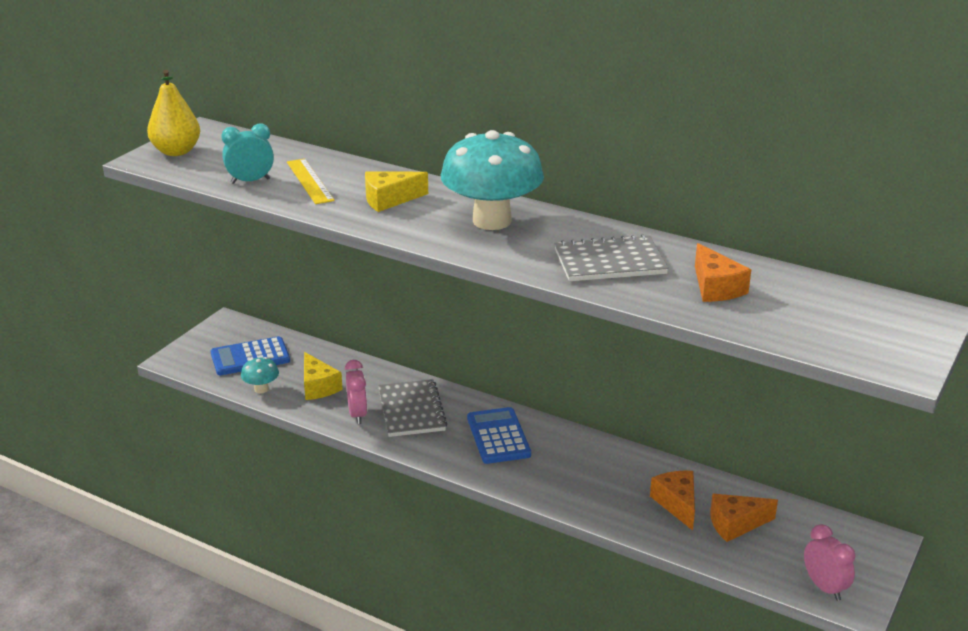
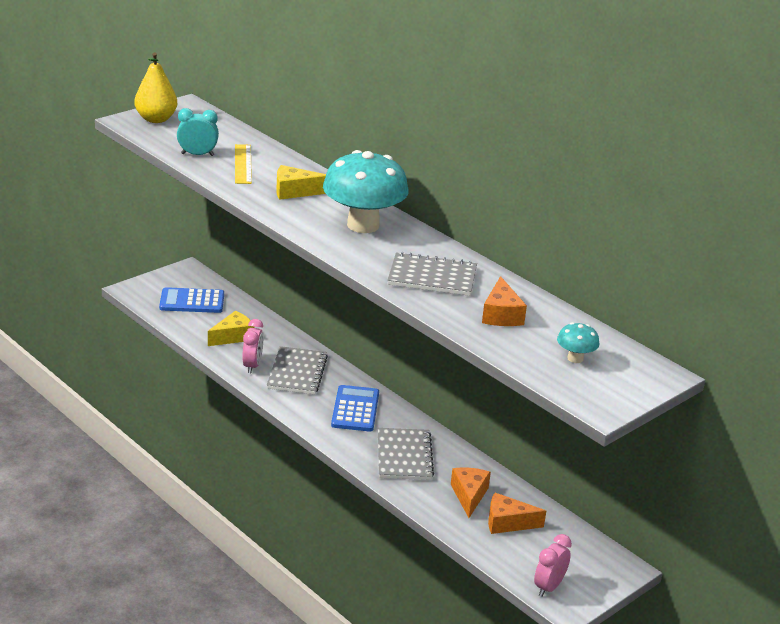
camera: 15 degrees right, 0 degrees up
(261, 389) = (187, 328): turquoise mushroom -> turquoise mushroom (575, 358)
(318, 386) = (233, 337): yellow cheese -> yellow cheese turned 120 degrees counterclockwise
(581, 477) = (404, 456): none -> grey notebook
(824, 587) = (549, 587): pink clock -> pink clock turned 135 degrees counterclockwise

